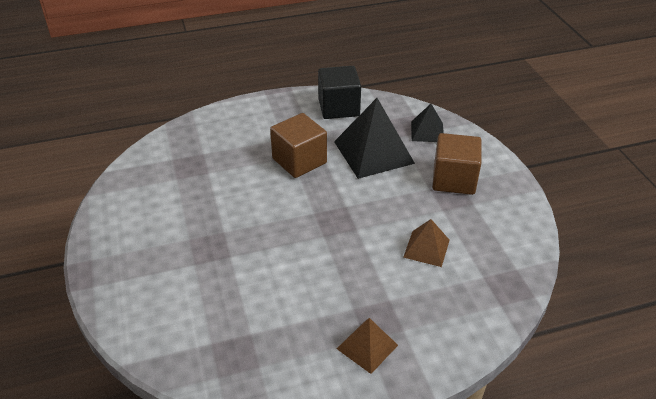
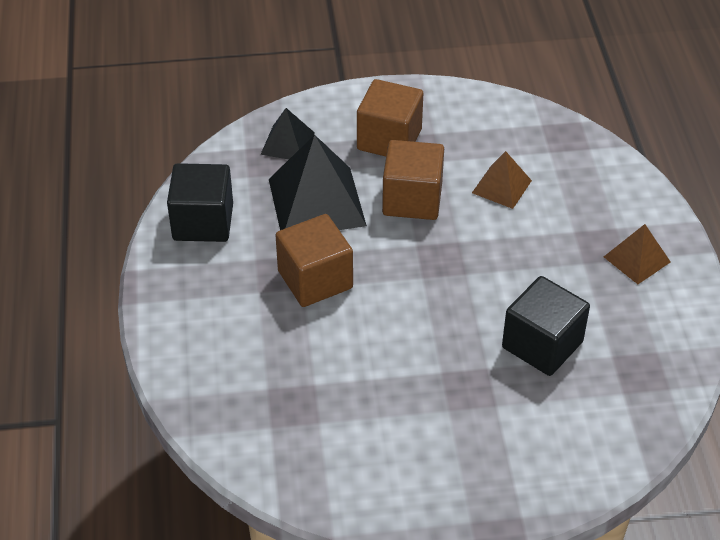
camera: 80 degrees left, 5 degrees up
(256, 286) = (542, 345): none -> black cube
(393, 198) = (412, 199): none -> brown cube

